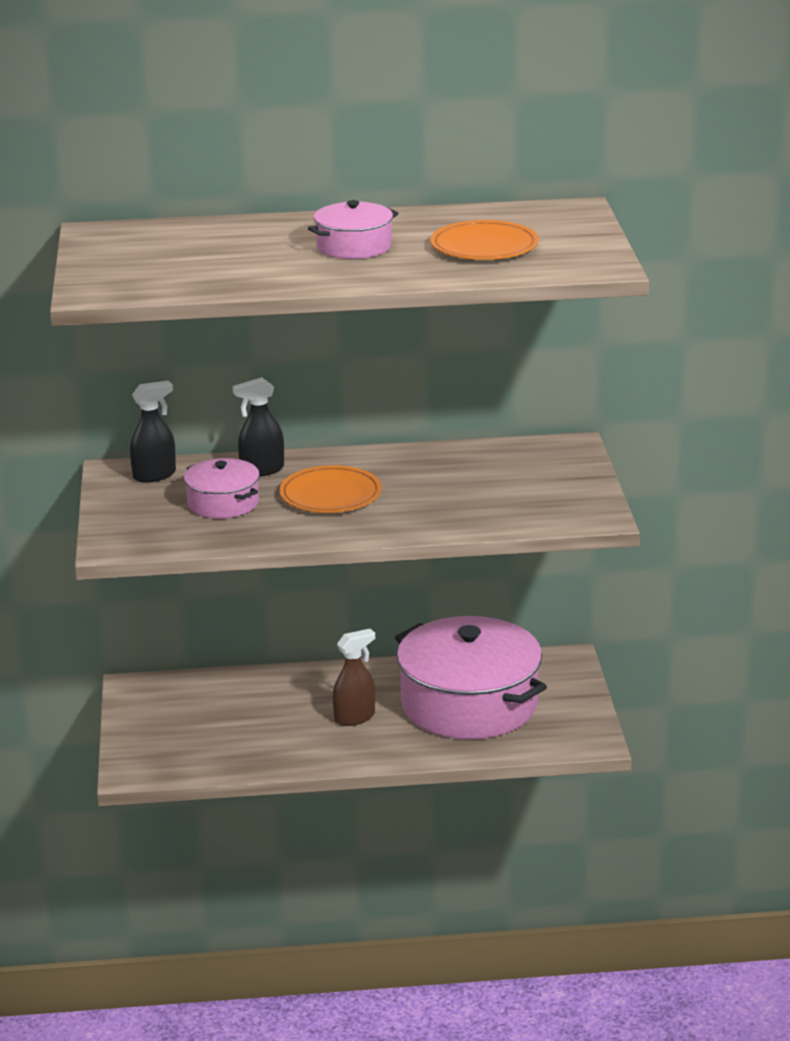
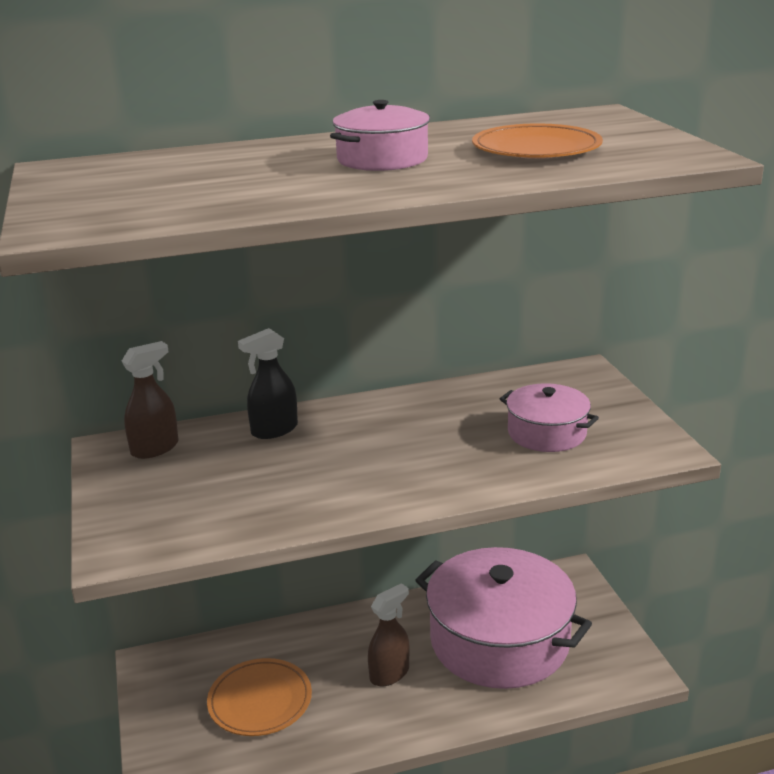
camera: 10 degrees left, 0 degrees up
(155, 475) = (155, 448): black spray bottle -> brown spray bottle
(223, 503) = (241, 476): pink pot -> pink pot (546, 433)
(330, 495) = (360, 453): orange plate -> orange plate (260, 701)

